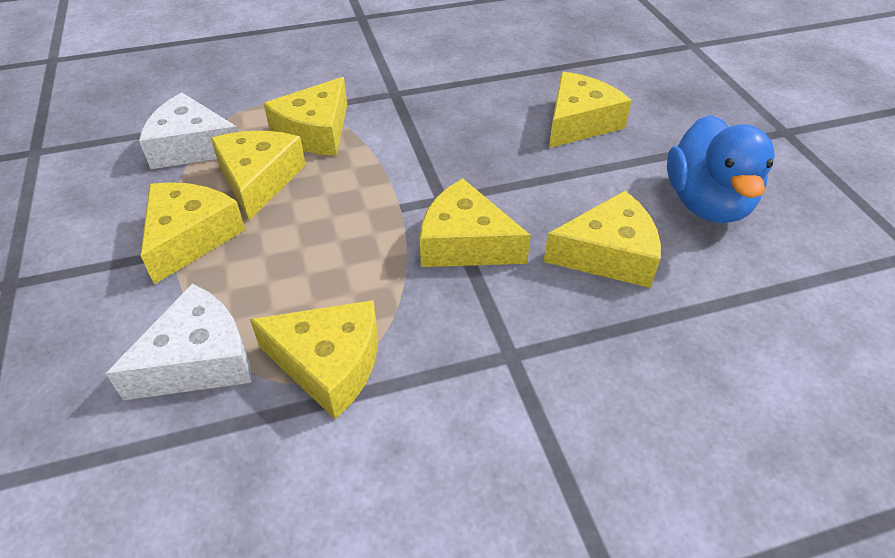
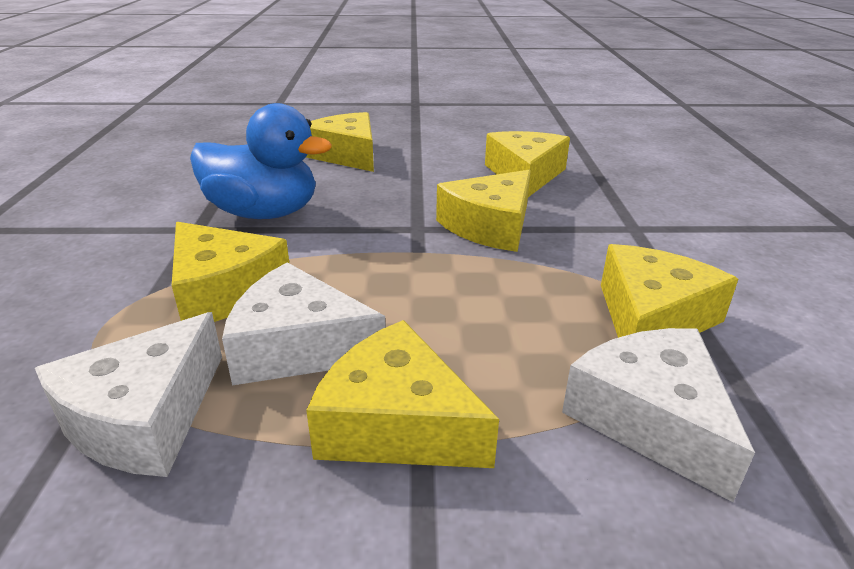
camera: 75 degrees left, 15 degrees down
(259, 180) = (298, 346): yellow cheese -> white cheese
(706, 203) = (480, 137): blue duck -> blue duck (263, 213)

